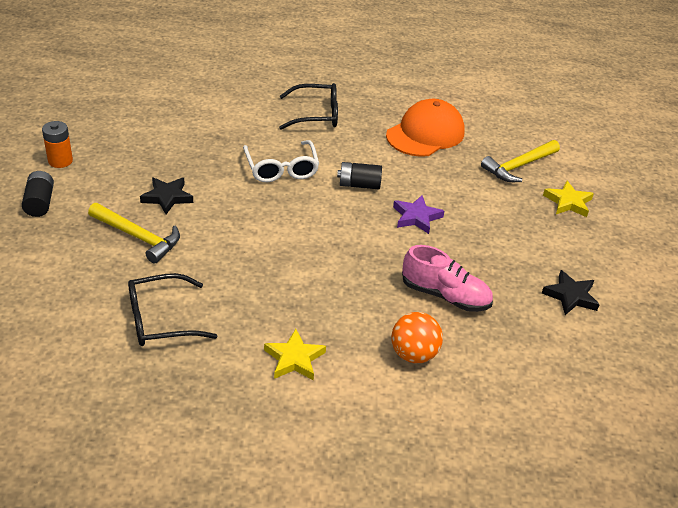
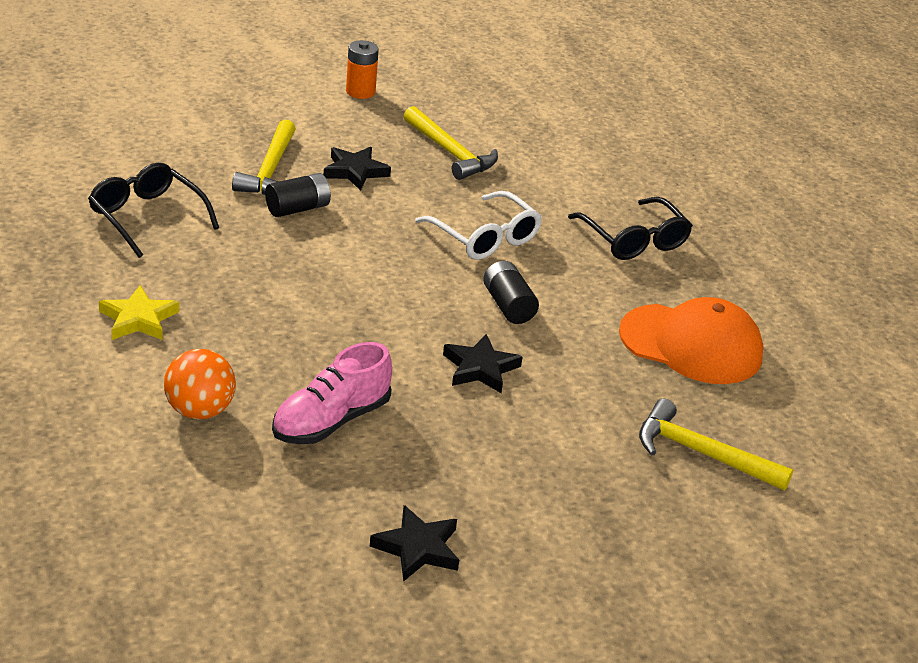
camera: 65 degrees right, 5 degrees down
(40, 203) = (279, 100): black battery -> black battery (298, 209)
(173, 148) = (450, 153): none -> yellow hammer
(281, 169) = (484, 237): white glasses -> white glasses turned 90 degrees counterclockwise
(416, 217) = (480, 368): purple star -> black star
(445, 296) = (331, 421): pink shoe -> pink shoe turned 45 degrees clockwise
(568, 202) = (654, 521): yellow star -> none

